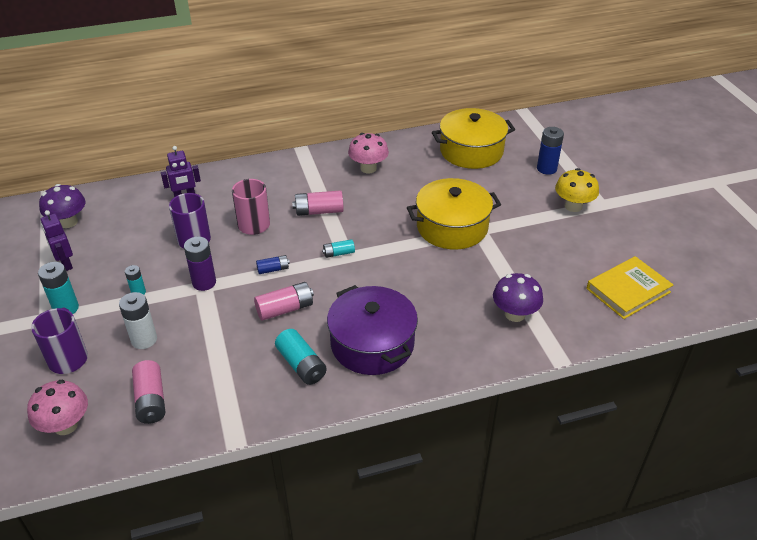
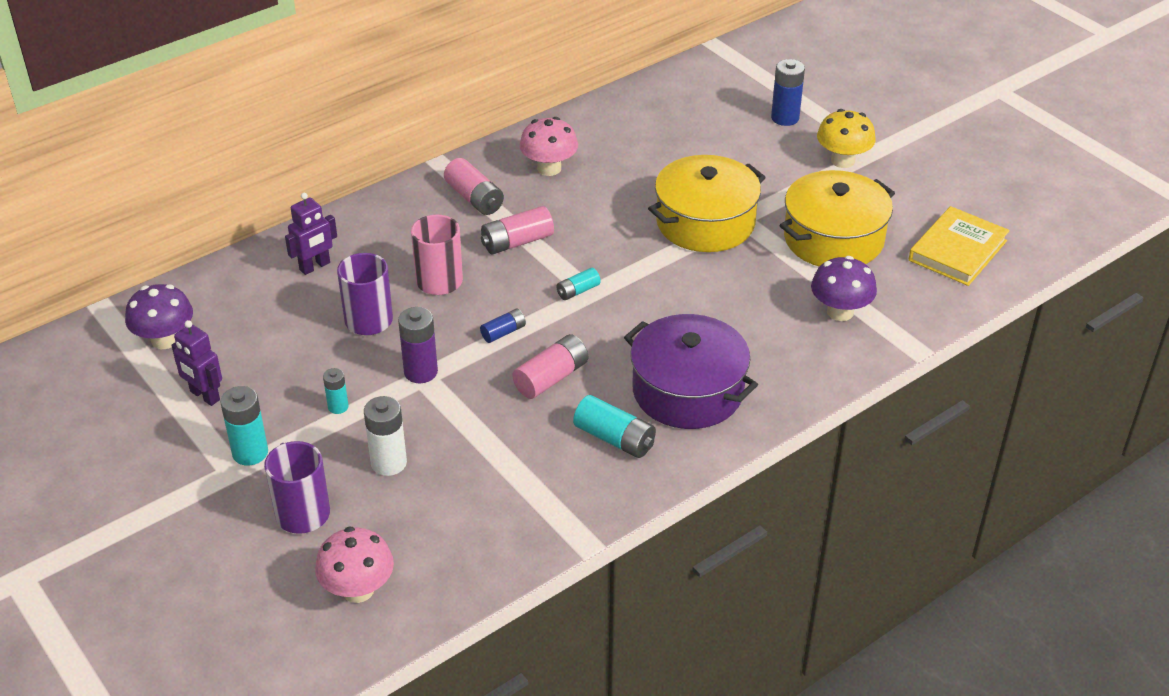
camera: 20 degrees left, 0 degrees up
(151, 400) = (449, 530): pink battery -> pink battery (474, 198)
(471, 151) = (674, 115): yellow pot -> yellow pot (833, 239)

